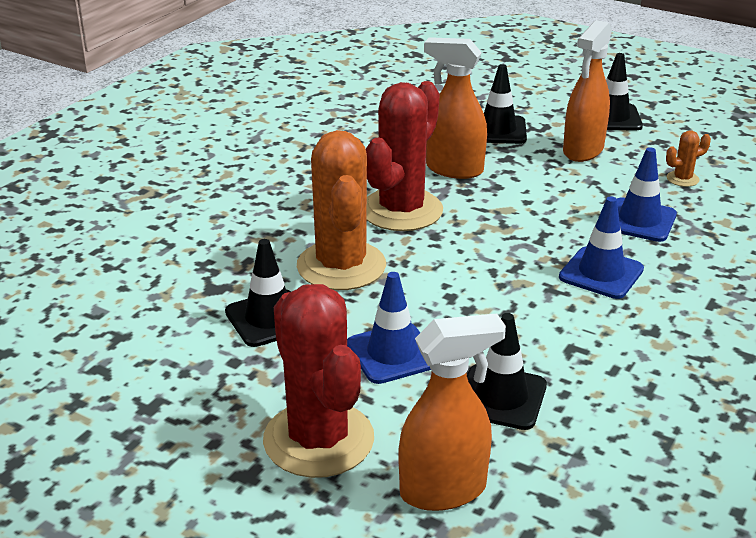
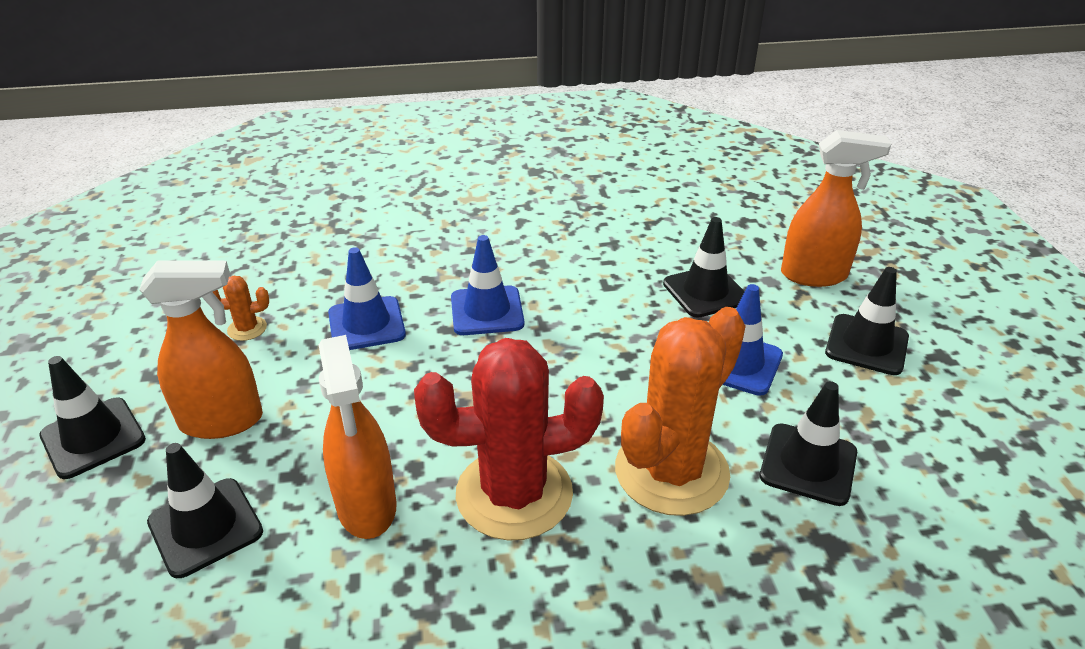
camera: 130 degrees left, 5 degrees up
(318, 439) = (866, 345): red cactus -> black traffic cone
(444, 490) = (814, 275): orange spray bottle -> orange spray bottle turned 150 degrees clockwise
(682, 179) = (247, 329): orange cactus -> orange cactus turned 45 degrees counterclockwise

